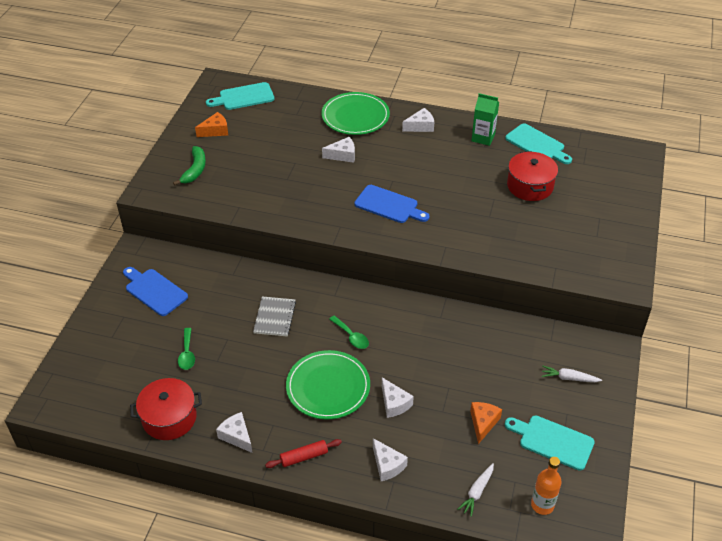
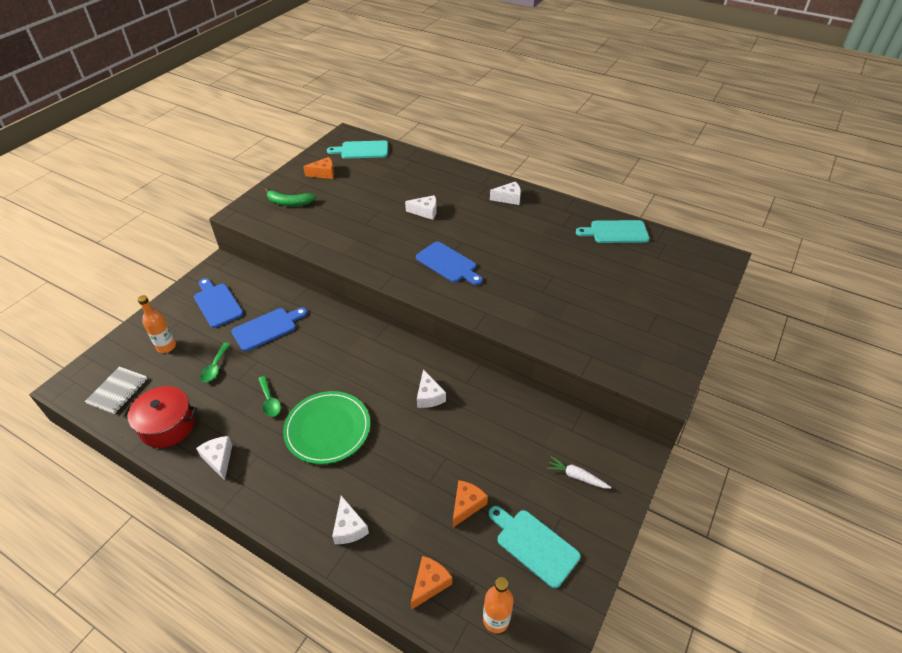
camera: 15 degrees right, 0 degrees up
(124, 344) = (166, 346): none -> orange bottle
(195, 170) = (289, 203): green banana -> green banana turned 75 degrees clockwise
(220, 305) = (267, 328): none -> blue cutting board
(274, 317) = (309, 349): grey notebook -> grey notebook (117, 391)
(304, 457) = (271, 497): red rolling pin -> none
(351, 336) = (372, 383): green spoon -> green spoon (270, 401)
(355, 116) = (452, 180): green plate -> none
(394, 403) = (384, 461): white cheese -> white cheese (429, 396)
(477, 492) = (430, 584): white carrot -> orange cheese
(483, 138) = (564, 218): green carton -> none
(530, 186) = (594, 270): red pot -> none
(537, 144) = (616, 232): turquoise cutting board -> turquoise cutting board turned 120 degrees clockwise

